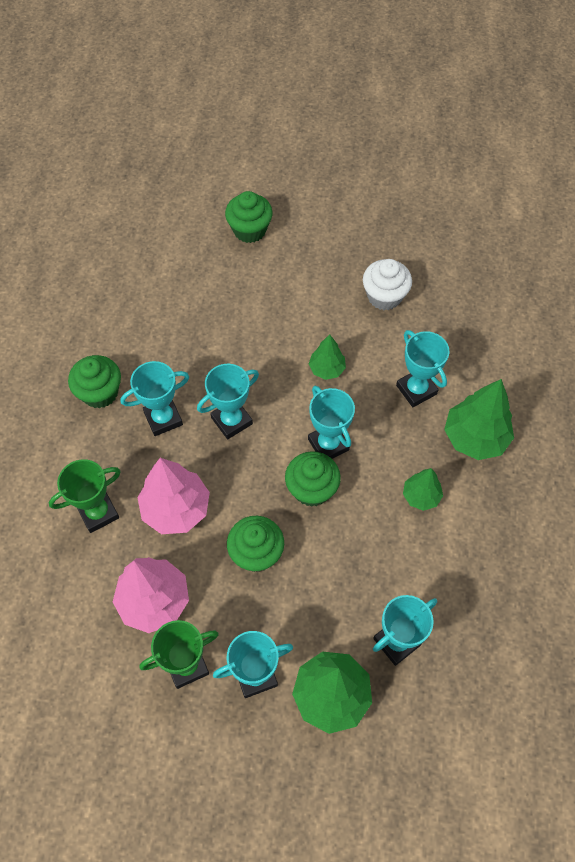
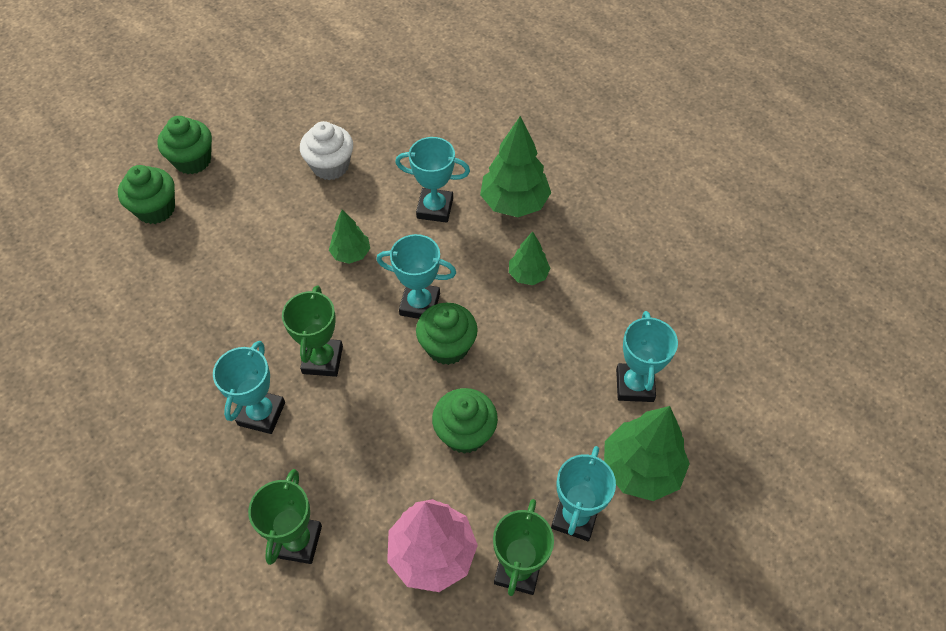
camera: 50 degrees left, 5 degrees down
(100, 392) = (176, 449): green cupcake -> green cupcake (193, 160)
(176, 509) = (361, 468): pink tree -> none
(231, 421) = (322, 360): turquoise trophy -> green trophy

